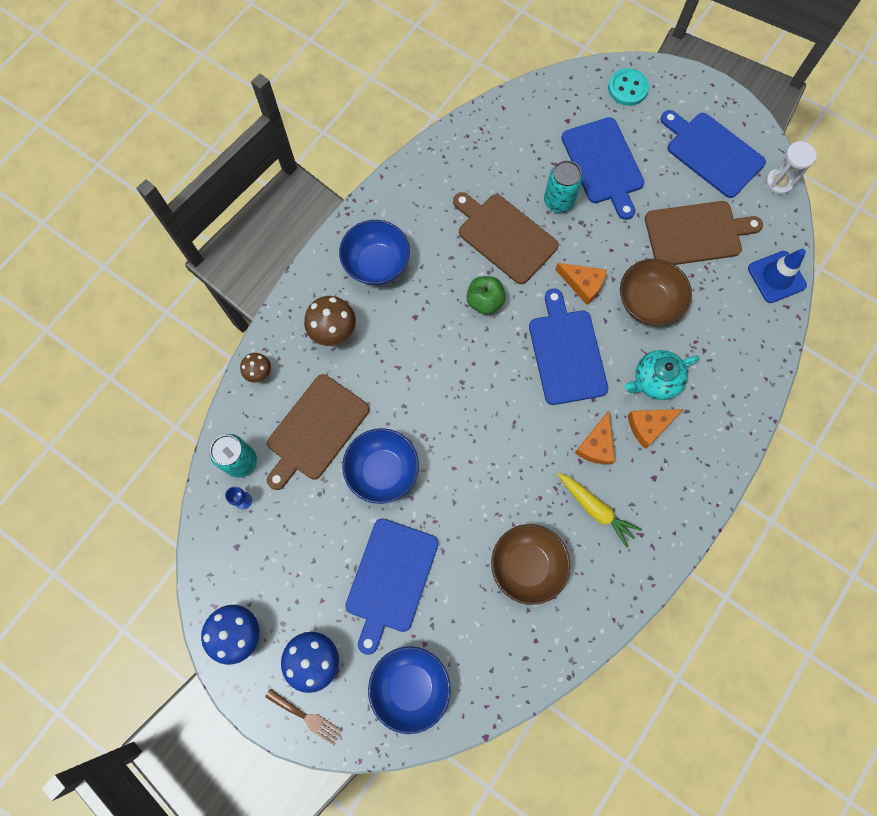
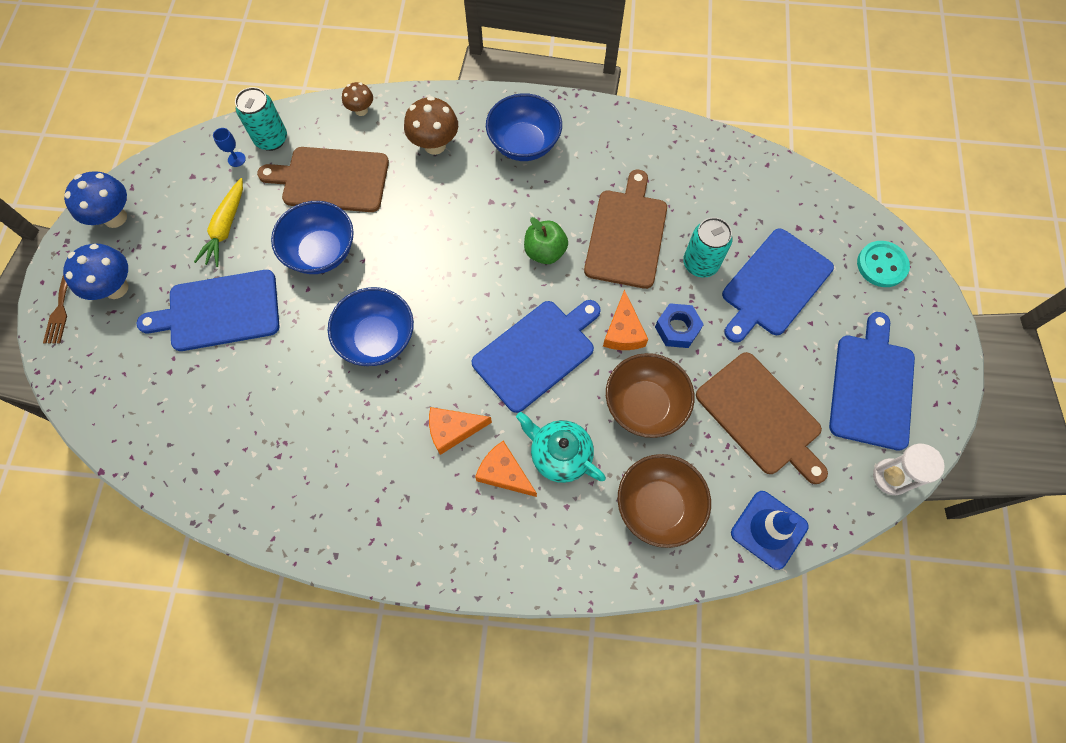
camera: 60 degrees right, 5 degrees down
(410, 686) = (123, 379): blue bowl -> blue bowl (377, 339)
(527, 565) = (290, 425): brown bowl -> brown bowl (658, 506)
(595, 509) = (383, 462): yellow carrot -> yellow carrot (226, 227)
(601, 247) = (677, 329): none -> blue nut

